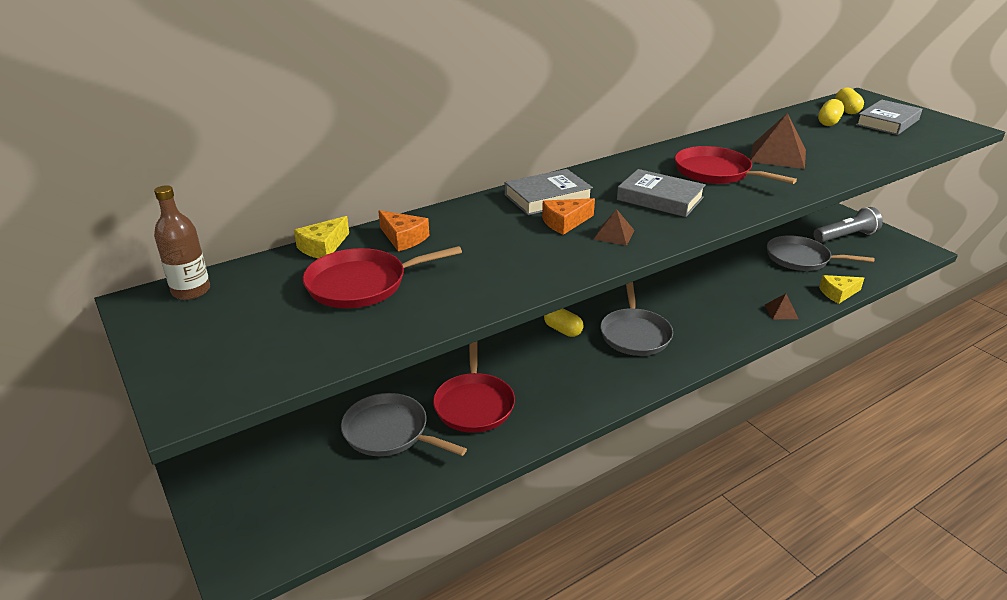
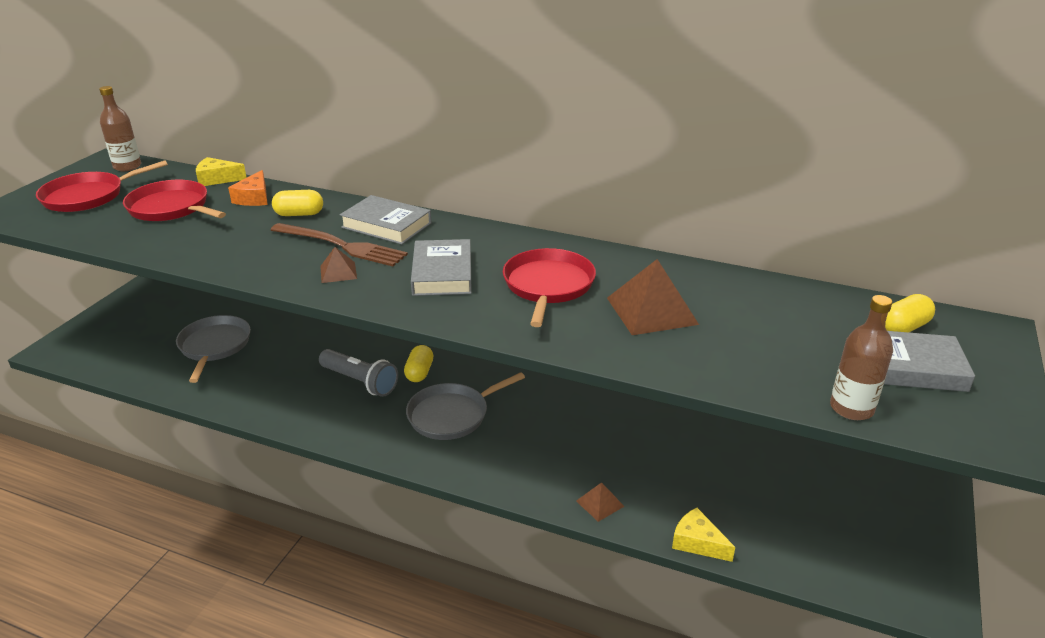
camera: 55 degrees right, 0 degrees up
(474, 404) = (274, 368): red pan -> red pan (88, 196)
(565, 222) = (342, 246): orange cheese -> brown fork
(801, 259) = (751, 489): grey pan -> none
(828, 122) = (828, 322): yellow capsule -> yellow capsule (299, 214)
(845, 236) = (870, 516): grey flashlight -> grey flashlight (360, 382)
(921, 145) = (851, 408): none -> brown bottle

